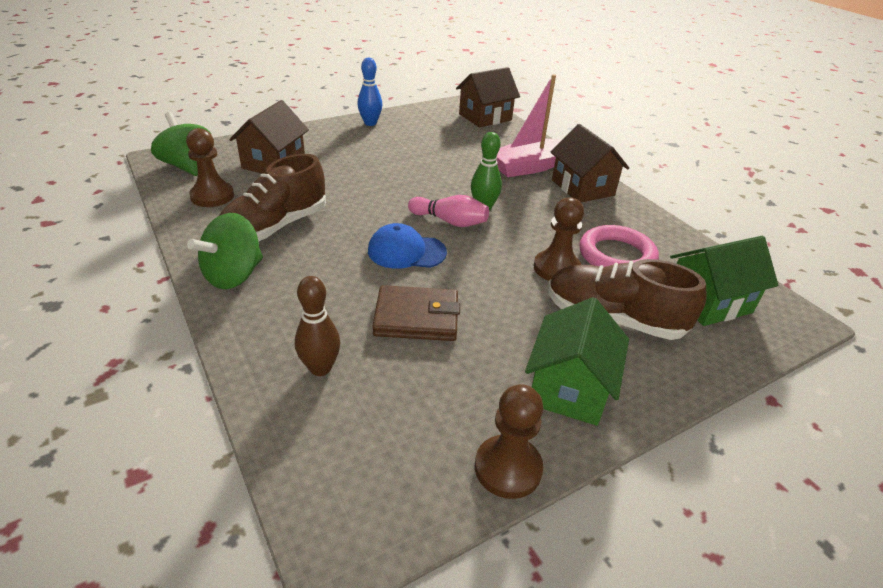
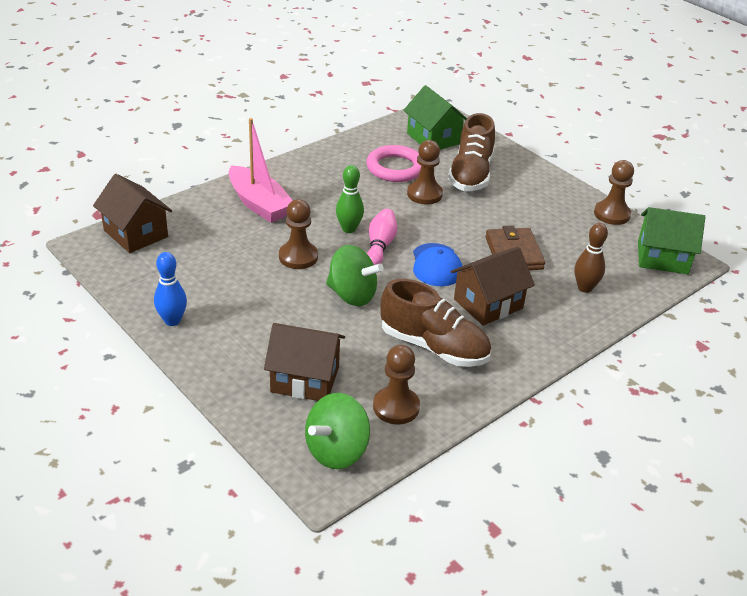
camera: 100 degrees left, 0 degrees up
(234, 275) = (515, 353): green spinning top -> green spinning top (352, 295)
(440, 177) = (298, 257): none -> brown pawn
(569, 388) = (543, 193): green house -> green house (662, 258)
(582, 187) = (292, 177): brown house -> brown house (488, 304)

